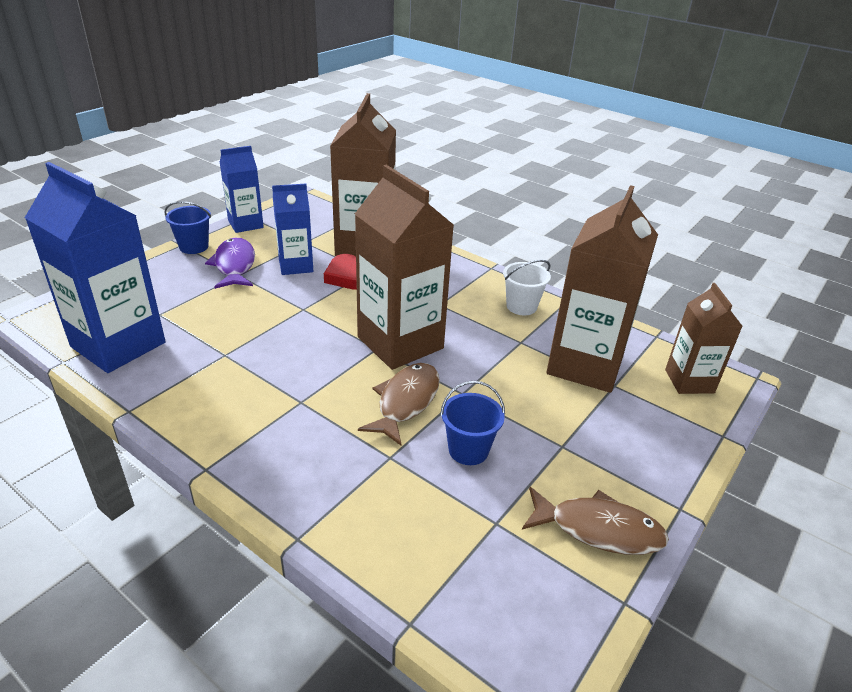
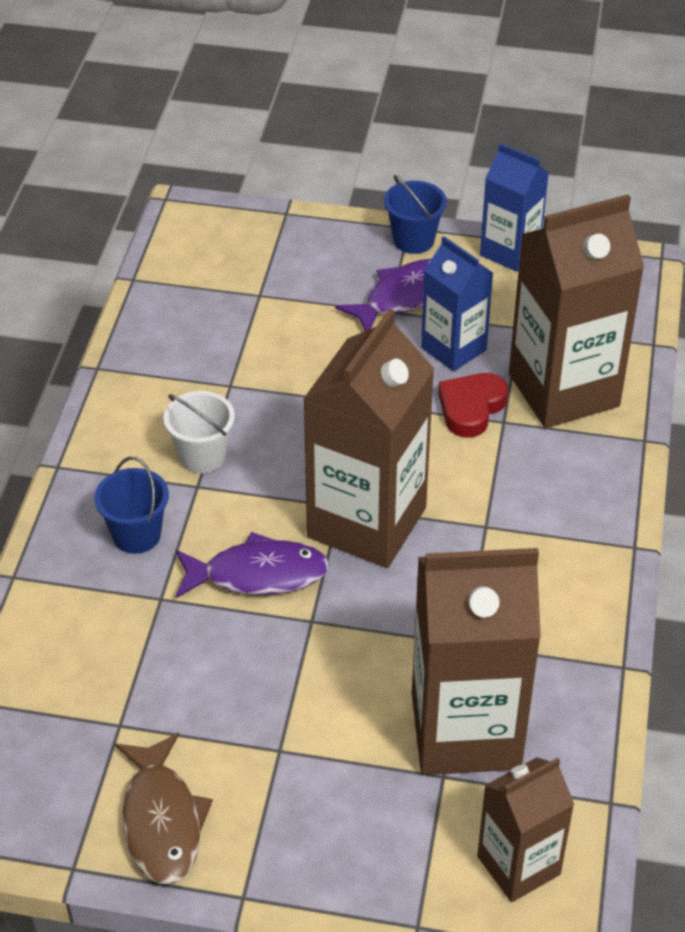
camera: 65 degrees right, 10 degrees up
(118, 345) = (185, 298): blue carton -> none
(405, 402) = (258, 574): brown fish -> purple fish
(468, 450) = (214, 662): blue bucket -> blue bucket (136, 535)
(521, 306) = (555, 616): white bucket -> white bucket (202, 456)

